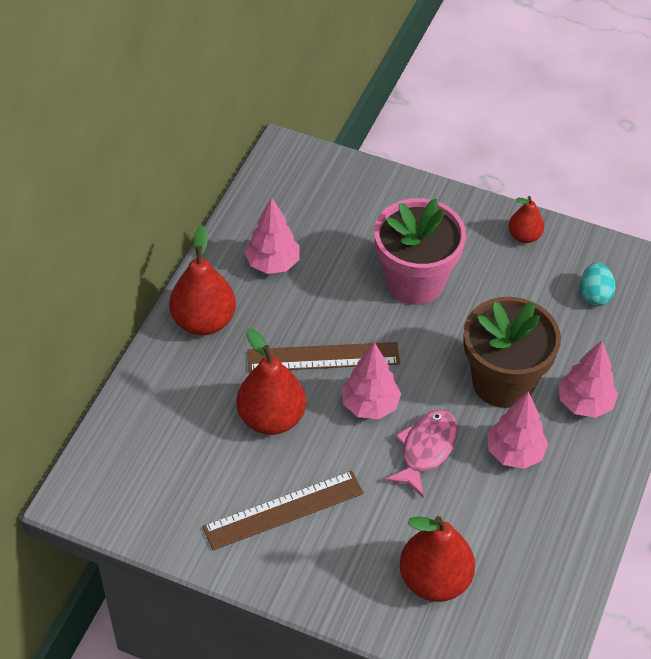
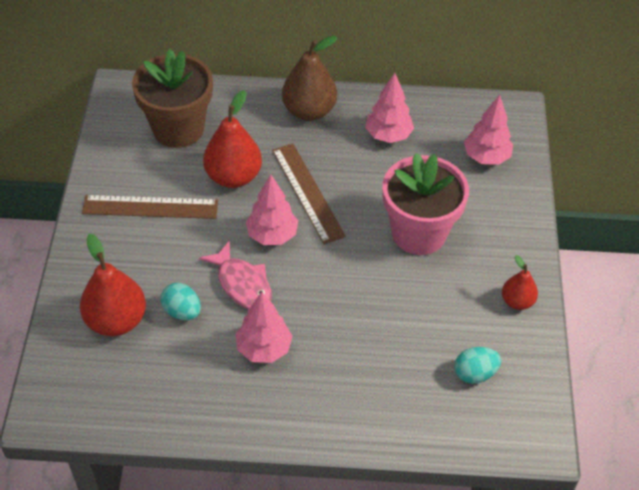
camera: 70 degrees right, 0 degrees up
(204, 321) = (309, 111): red pear -> brown pear
(283, 510) = (150, 207): brown ruler -> brown ruler turned 45 degrees counterclockwise
(426, 450) = (242, 284): pink fish -> pink fish turned 45 degrees clockwise
(443, 514) = (182, 311): none -> turquoise egg
(503, 382) = (337, 322): brown flower pot -> brown flower pot (178, 128)
(584, 403) = (341, 391): pink tree -> pink tree (486, 157)

